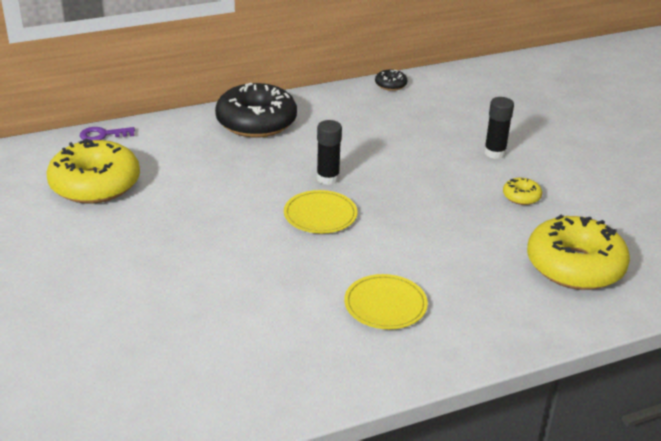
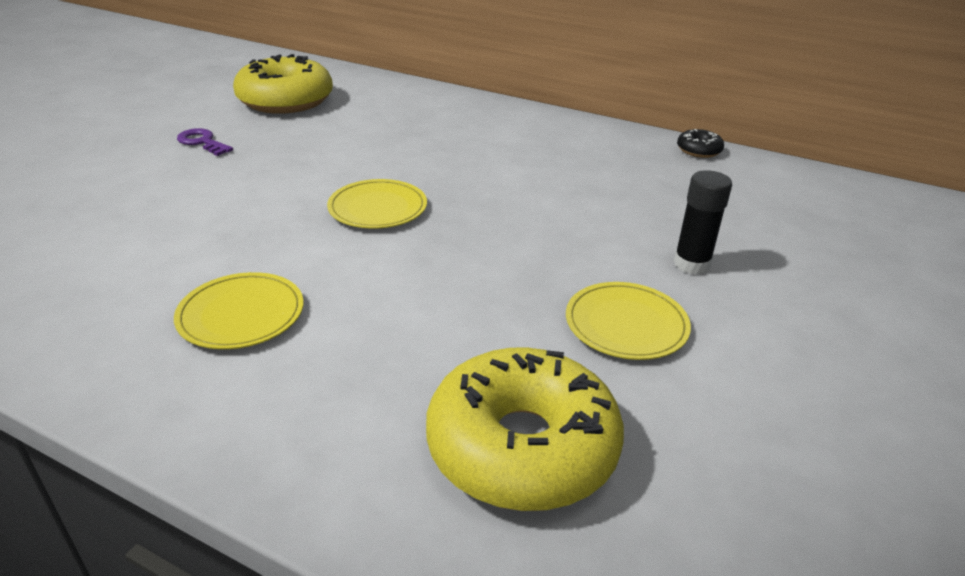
camera: 50 degrees right, 0 degrees up
(103, 135) = (365, 77): purple key -> purple key (202, 142)
(256, 122) = (495, 119): black donut -> none
(328, 178) = (454, 186): black glue stick -> none
(521, 196) = (626, 324): yellow donut -> yellow plate

